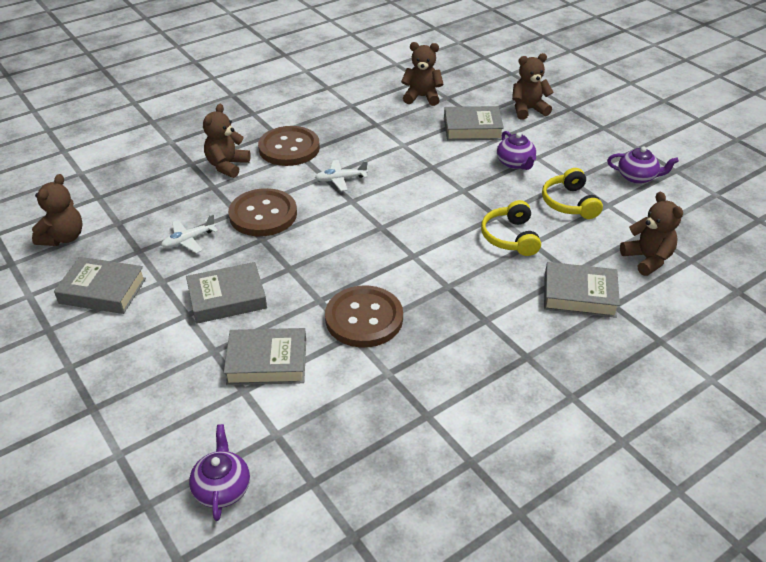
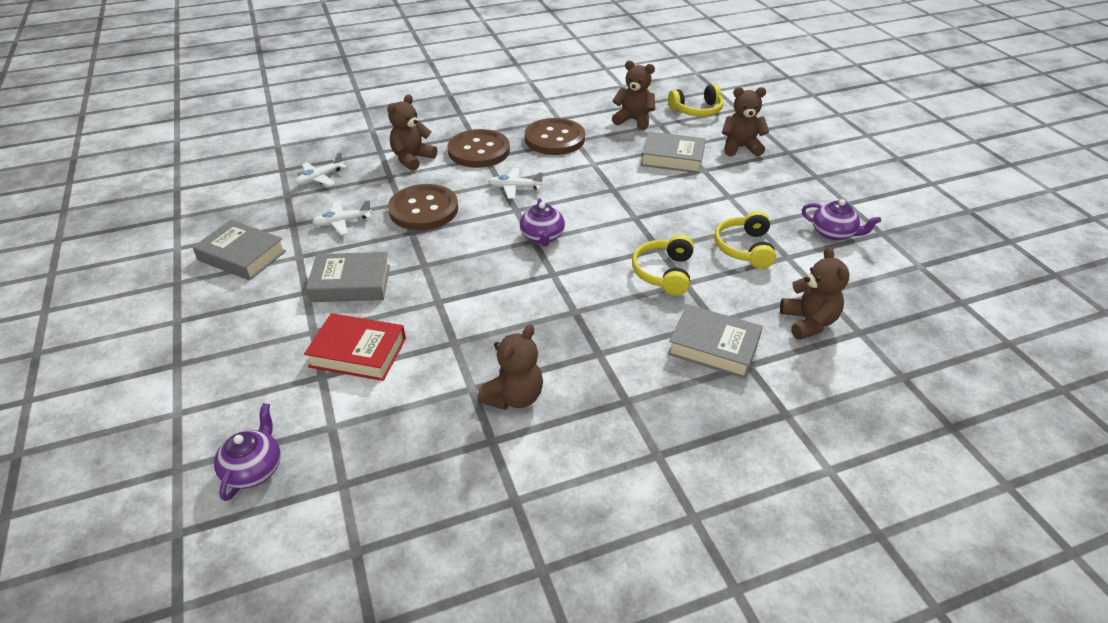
camera: 15 degrees right, 0 degrees up
(63, 237) = (233, 201): brown teddy bear -> brown teddy bear (514, 397)
(143, 199) = (320, 178): none -> white plane
(267, 362) = (358, 352): grey book -> red book
(364, 318) = (473, 328): brown button -> brown button (554, 139)
(475, 79) = (697, 110): none -> yellow headphones
(515, 163) = (703, 199): purple teapot -> purple teapot (542, 237)

